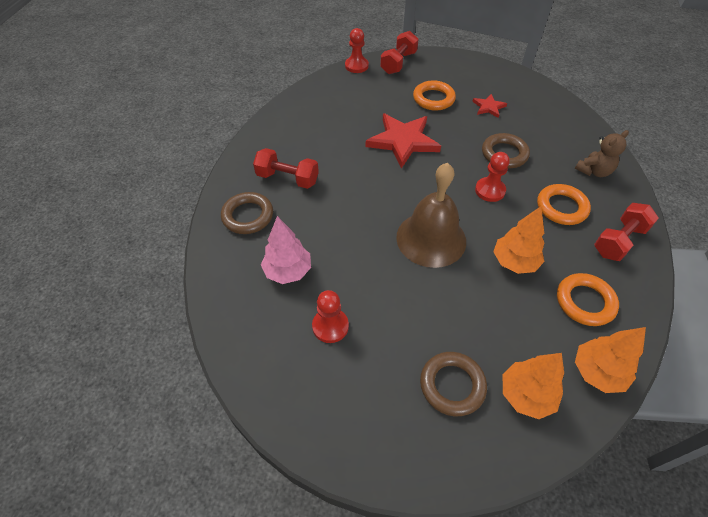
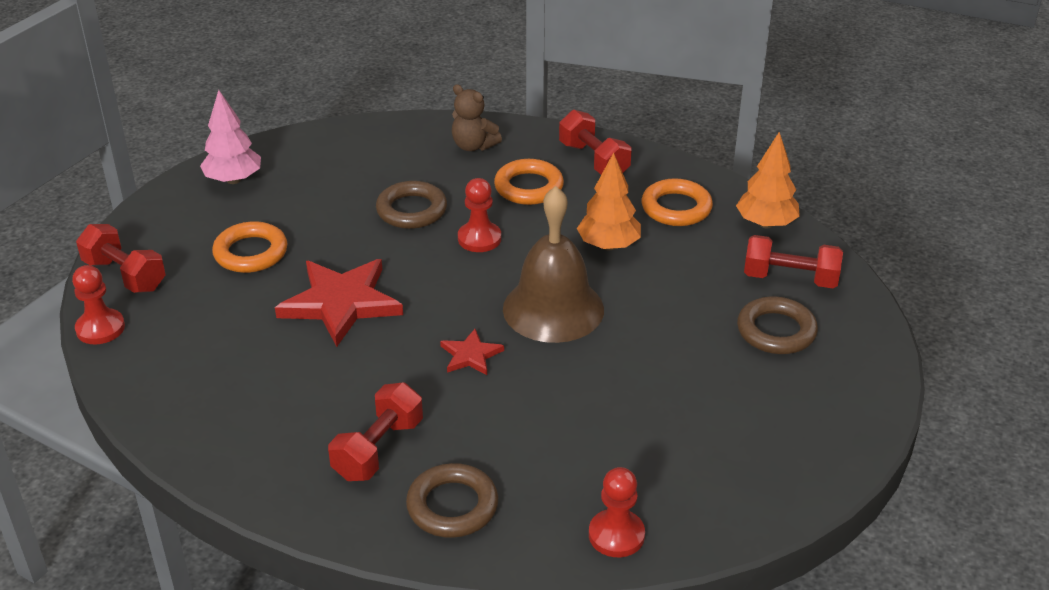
camera: 80 degrees left, 15 degrees down
(288, 271) = (581, 463): pink tree -> pink tree (234, 180)
(330, 326) = (684, 426): red pawn -> red pawn (616, 535)
(488, 107) = (301, 202): red star -> red star (471, 355)
(526, 395) = (790, 279): orange tree -> red dumbbell
(594, 171) = (473, 146): brown teddy bear -> brown teddy bear turned 150 degrees clockwise

